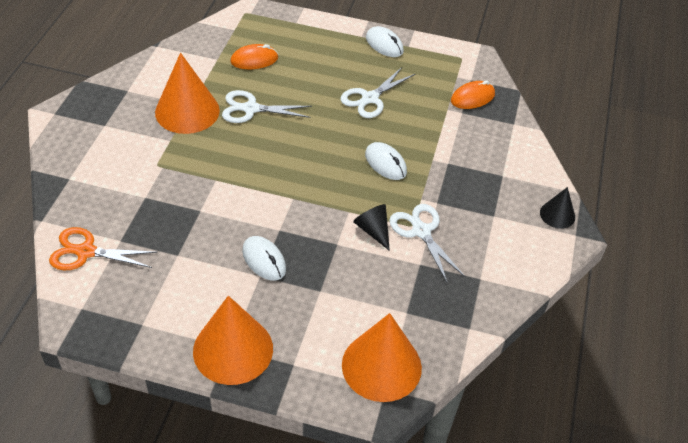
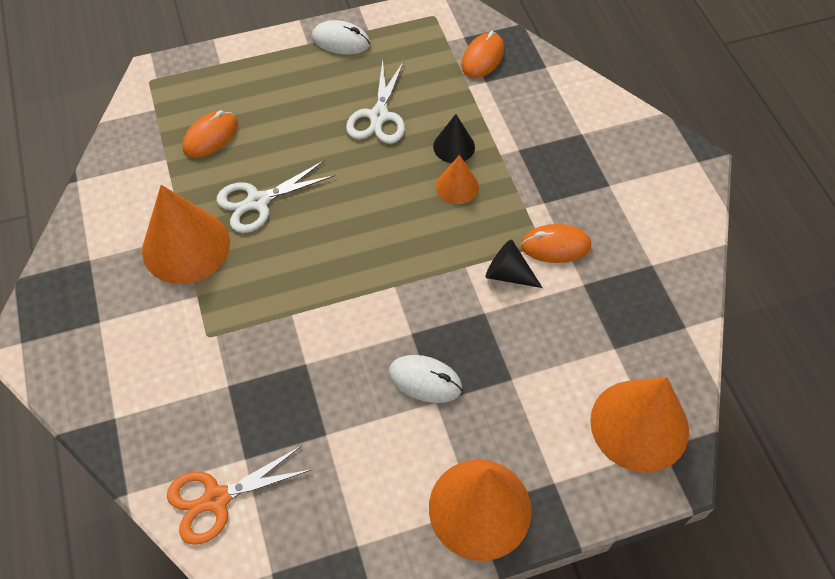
camera: 30 degrees left, 10 degrees up
(385, 163) = (457, 186): white mouse -> orange cone
(421, 231) = (555, 246): white scissors -> orange mouse
(557, 214) = (665, 148): black cone -> black cone (454, 146)

